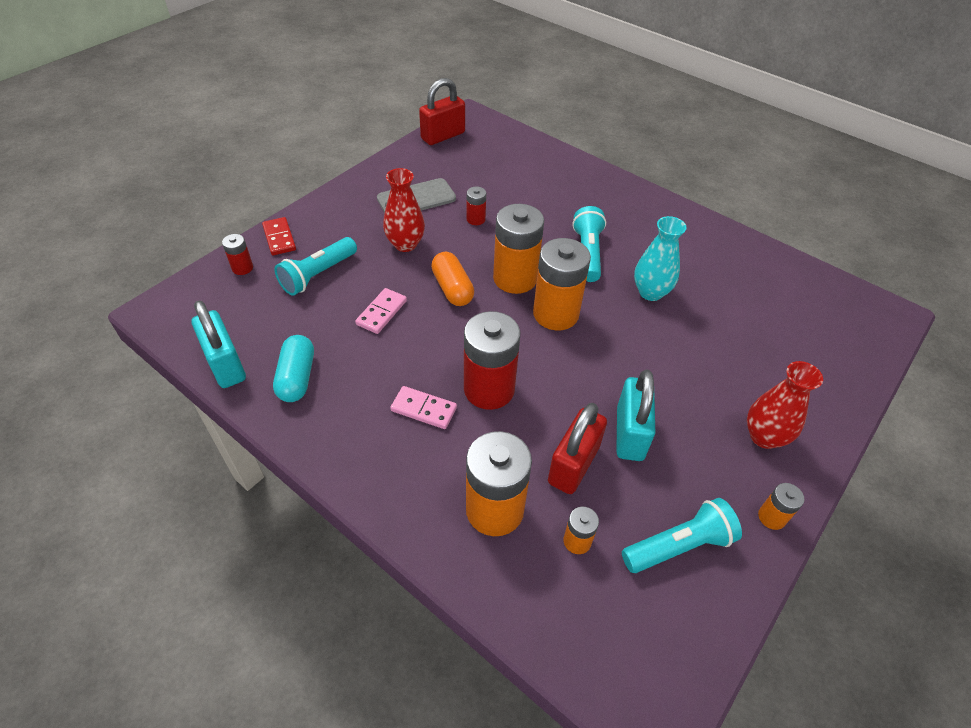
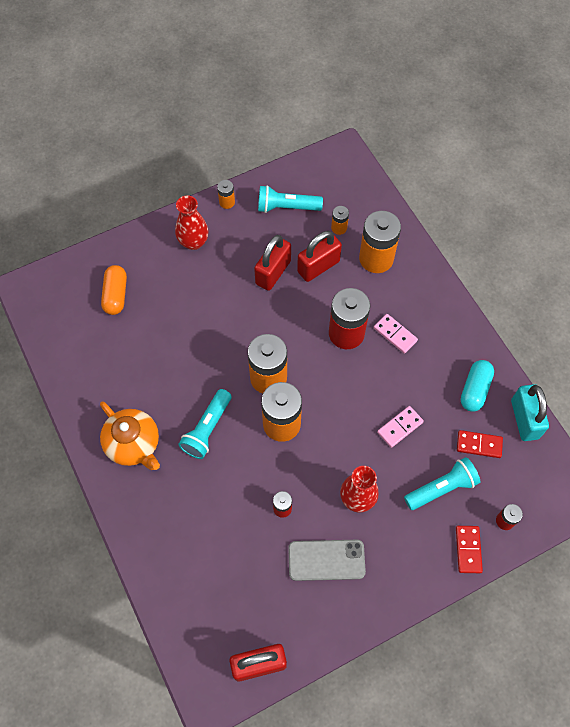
camera: 155 degrees left, 15 degrees up
(282, 323) = (479, 445): none -> red domino
(452, 288) = (336, 432): orange capsule -> orange capsule (116, 295)
(629, 433) = (273, 272): turquoise padlock -> red padlock
(647, 224) = (134, 444): none -> orange teapot
(650, 292) = (184, 371): turquoise vase -> none

